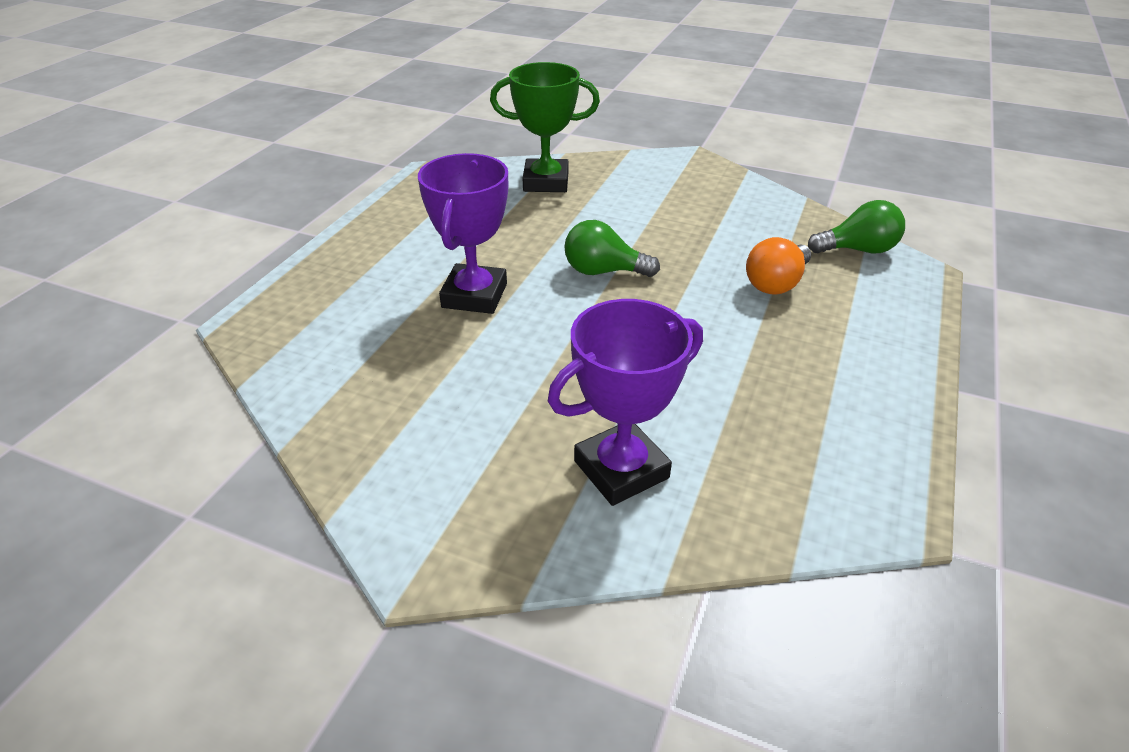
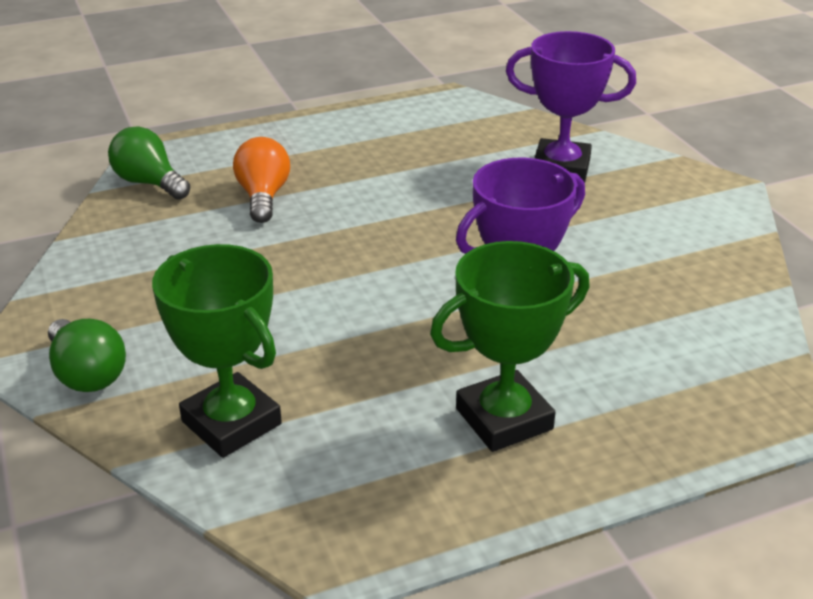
camera: 135 degrees left, 5 degrees down
(416, 244) = (504, 419): none -> green trophy
(603, 271) = (369, 278): green light bulb -> green light bulb (87, 374)
(776, 283) = (263, 197): orange light bulb -> orange light bulb turned 90 degrees counterclockwise

